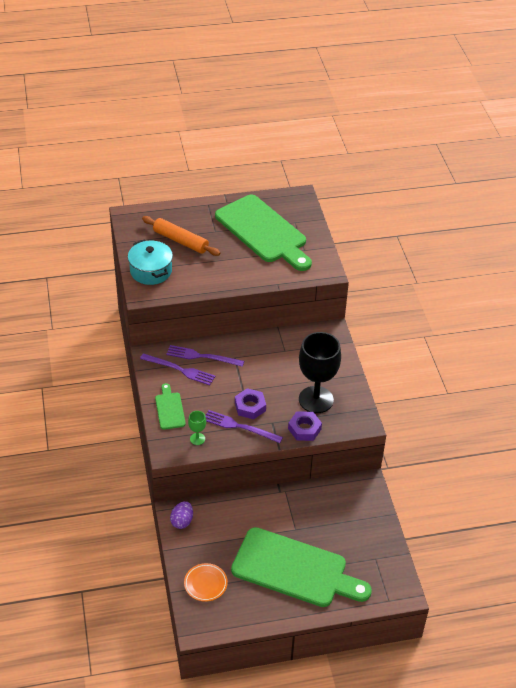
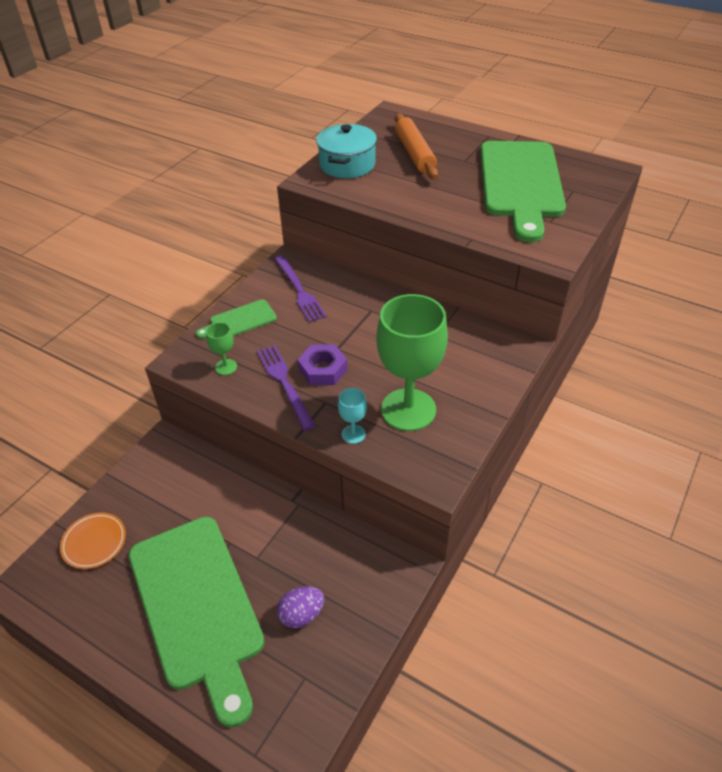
camera: 45 degrees right, 0 degrees up
(169, 409) = (240, 321): green cutting board -> green cutting board turned 150 degrees counterclockwise
(182, 521) = (159, 457): purple egg -> purple egg (301, 614)
(202, 356) = (338, 291): purple fork -> none
(304, 429) = (353, 434): purple nut -> turquoise goblet
(316, 400) = (408, 410): black goblet -> green goblet

